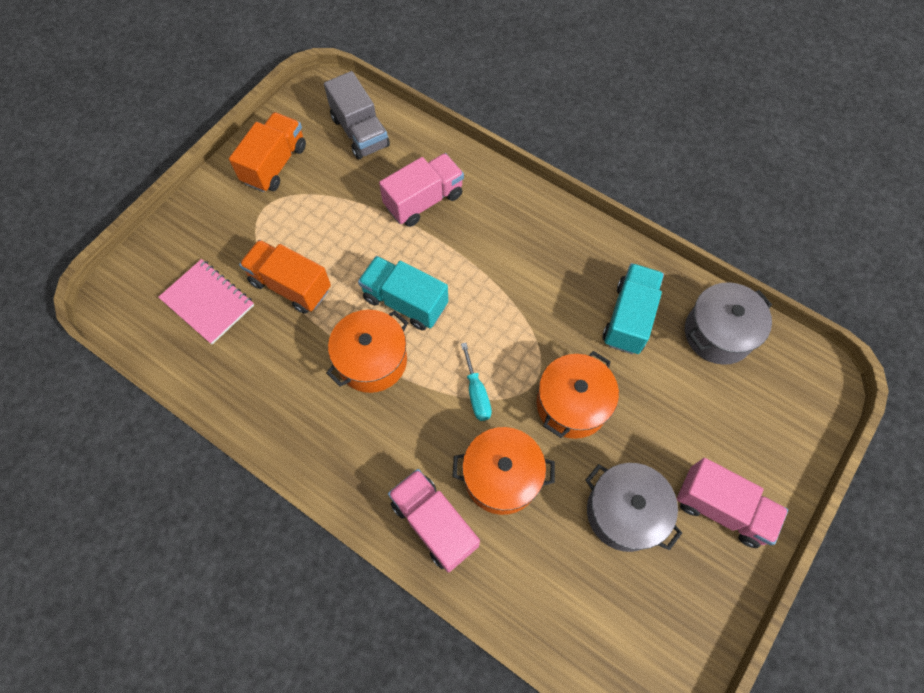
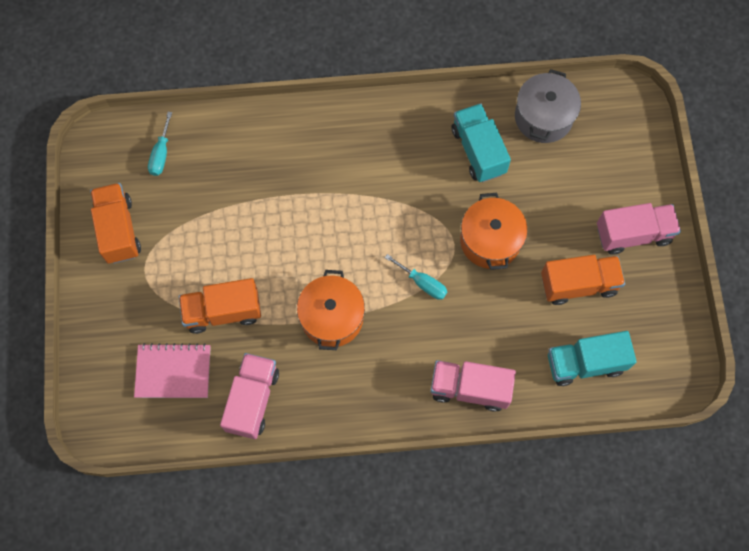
camera: 40 degrees left, 5 degrees up
(360, 132) = (161, 154): grey truck -> turquoise screwdriver
(405, 302) = (317, 258): turquoise truck -> turquoise truck (585, 363)
(424, 200) = (261, 172): pink truck -> pink truck (252, 400)
(501, 477) = (486, 324): orange pot -> none
(624, 512) = (578, 284): grey pot -> orange truck

